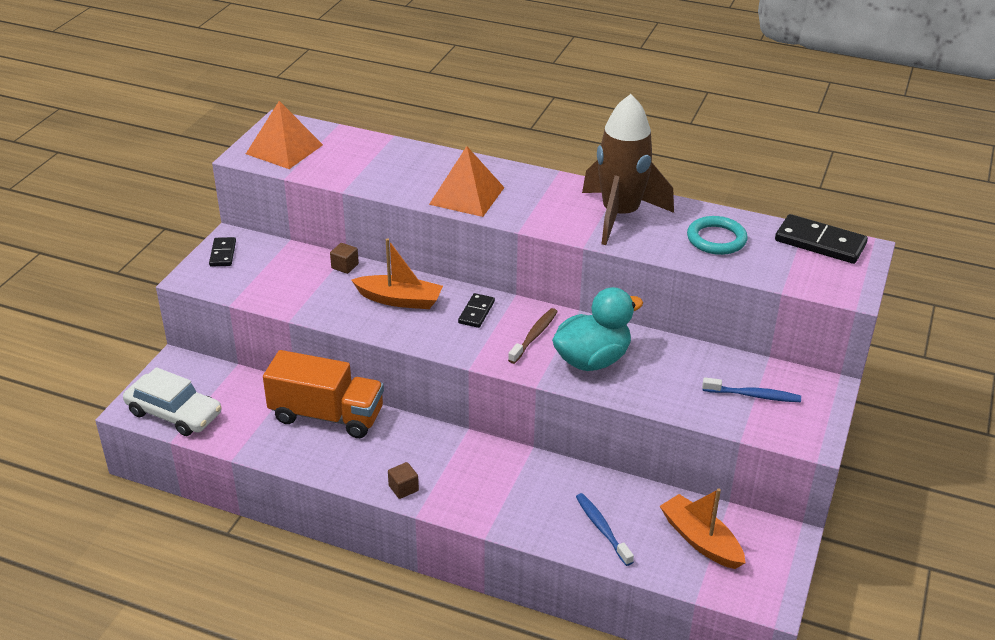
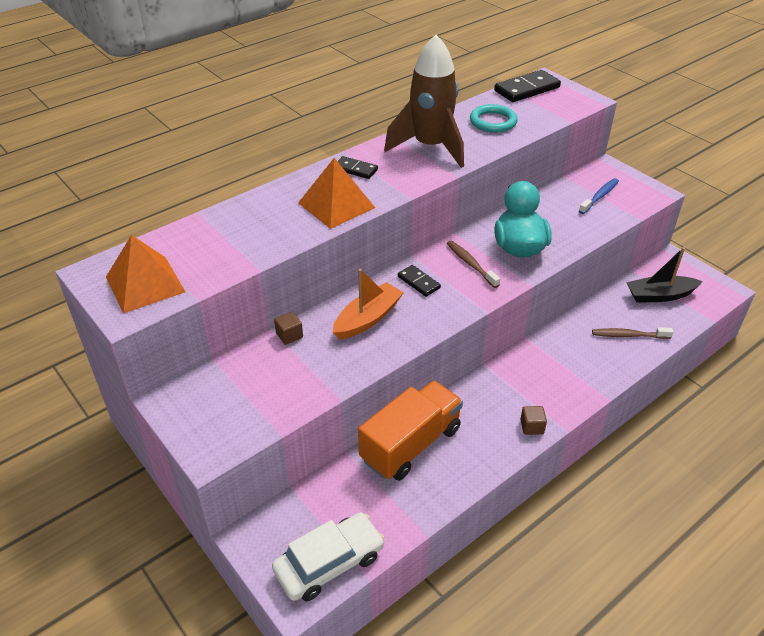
camera: 60 degrees left, 5 degrees up
(223, 254) = (190, 415): black domino -> black domino (355, 169)
(602, 528) = (628, 335): blue toothbrush -> brown toothbrush
(700, 540) = (659, 295): orange boat -> black boat

